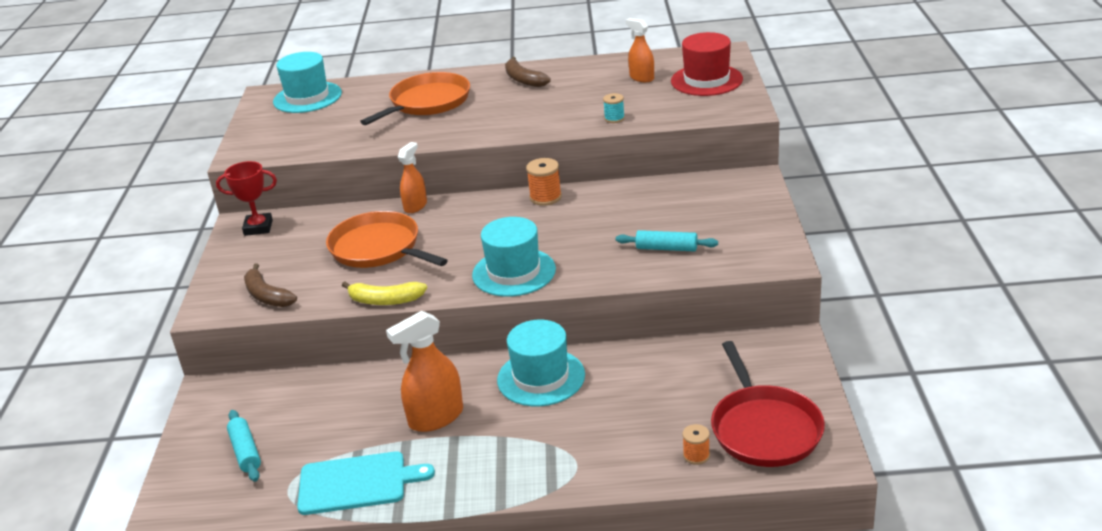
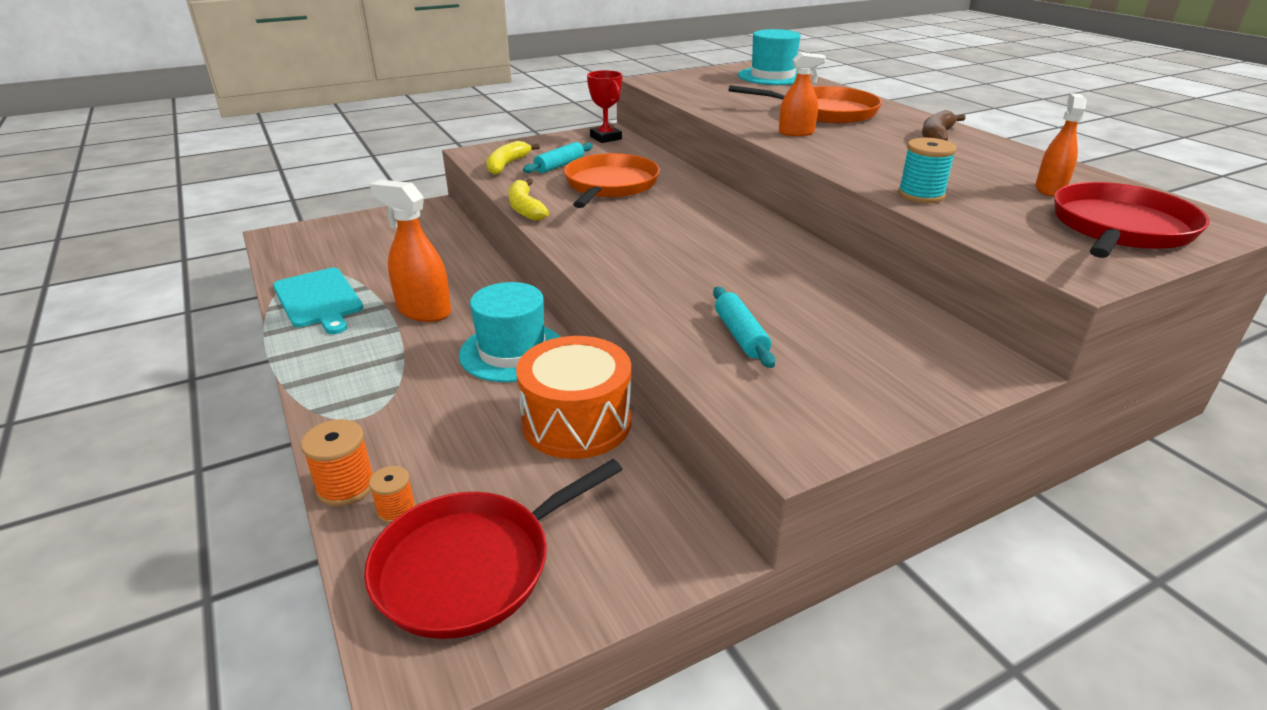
camera: 60 degrees right, 0 degrees up
(246, 452) = (355, 242): turquoise rolling pin -> turquoise rolling pin (559, 165)
(267, 296) = (507, 165): brown banana -> yellow banana
(415, 206) = (696, 182): orange spray bottle -> orange spray bottle (796, 133)
(514, 272) = (614, 254): turquoise hat -> none
(545, 197) = (777, 236): orange spool -> orange spool (346, 487)
(614, 118) = (921, 195): turquoise spool -> turquoise spool, size x1.55
(651, 363) = (576, 422): none -> orange drum
(706, 80) = (1119, 228): red hat -> red pan

